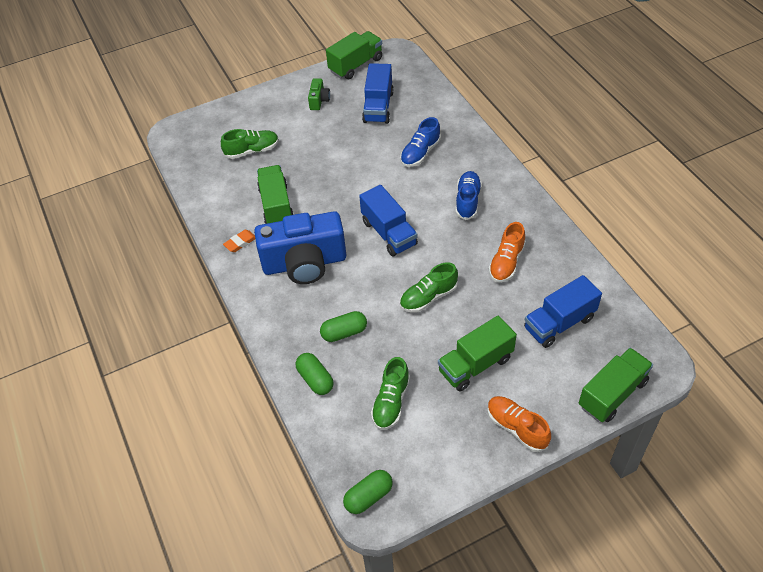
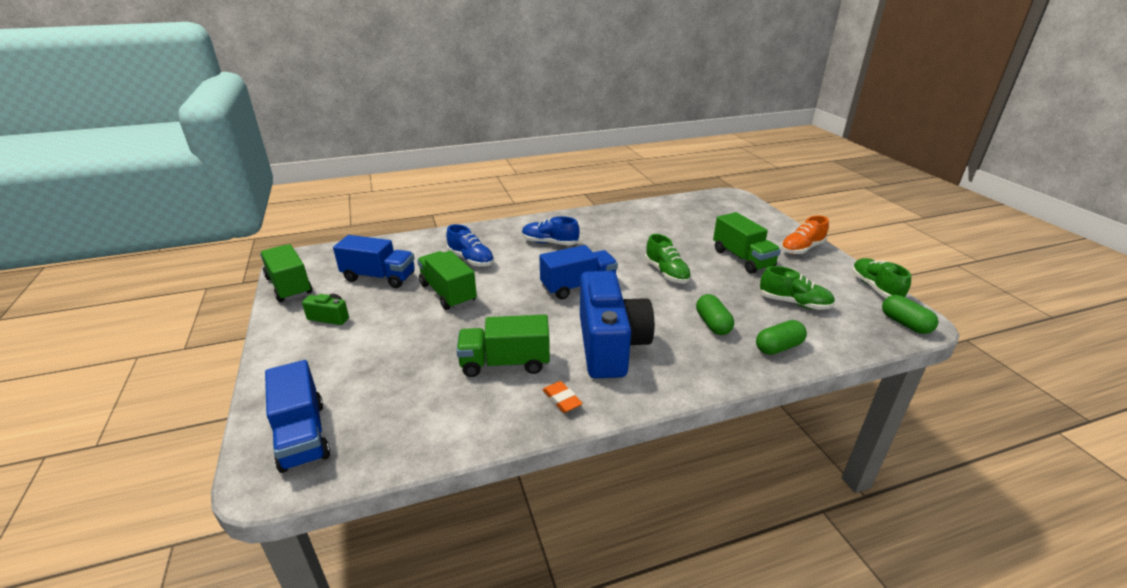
camera: 85 degrees left, 20 degrees down
(252, 151) = (384, 381): green shoe -> green shoe (875, 288)
(506, 262) = (629, 234): orange shoe -> none
(559, 323) = (695, 222): blue truck -> blue truck (302, 435)
(612, 394) = (759, 212): green truck -> green truck (448, 293)

